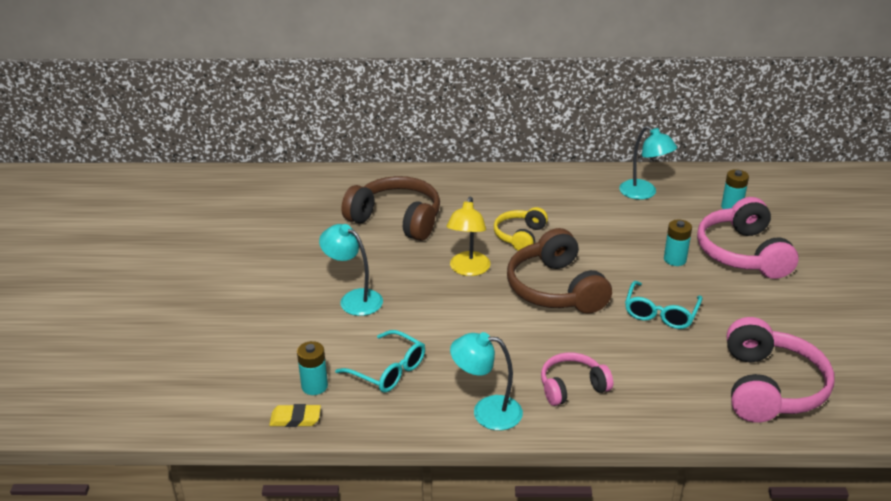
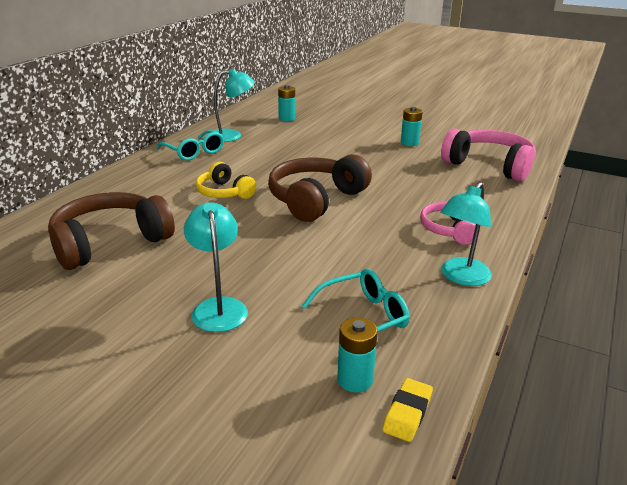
camera: 65 degrees left, 5 degrees down
(354, 299) = (218, 307): turquoise lamp -> turquoise lamp turned 105 degrees clockwise
(468, 270) = (244, 228): yellow lamp -> none
(555, 289) = (316, 199): brown headphones -> brown headphones turned 120 degrees clockwise
(660, 313) = (383, 172): turquoise glasses -> turquoise glasses (194, 152)
(675, 259) = (325, 150): turquoise battery -> turquoise battery (409, 143)
(742, 253) = (341, 131): pink headphones -> none

